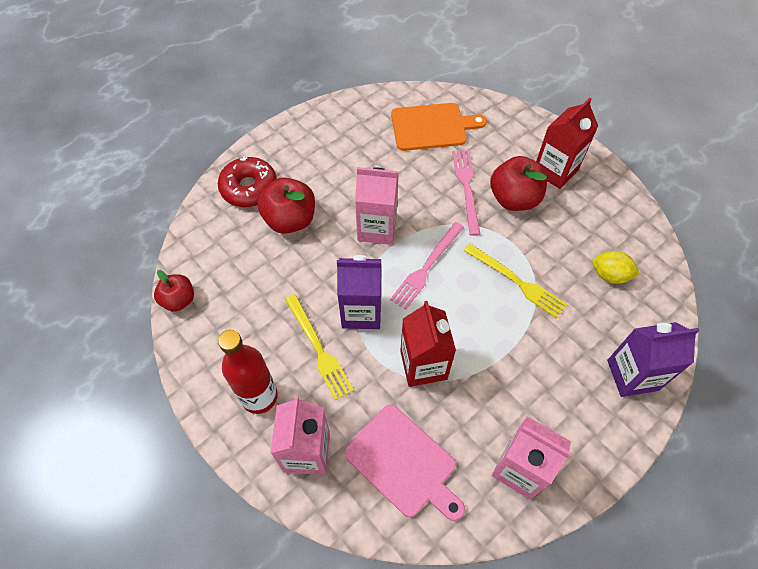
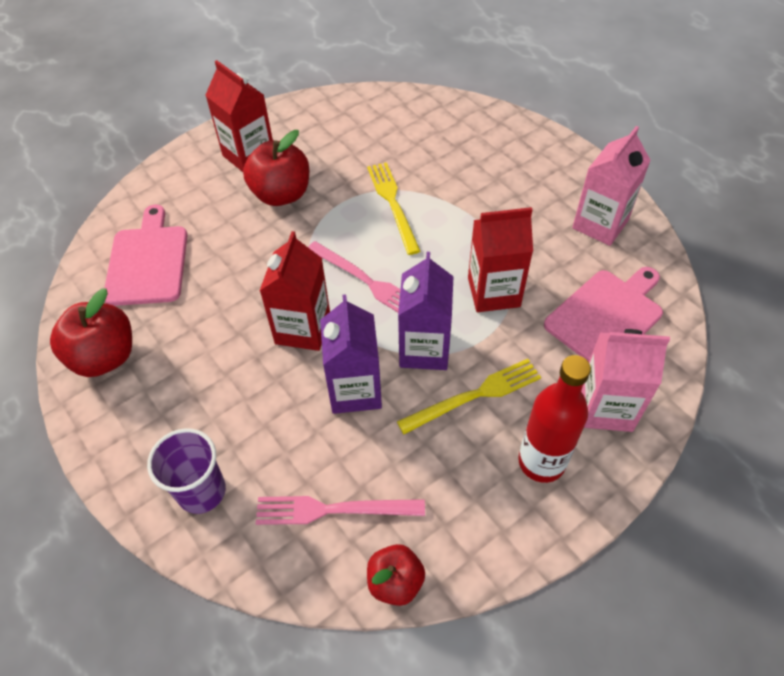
camera: 85 degrees left, 5 degrees down
(249, 188) = (201, 491): red donut -> purple cup
(290, 220) = (272, 432): red apple -> red apple (104, 357)
(377, 228) = (303, 329): pink carton -> red carton
(432, 127) = (147, 261): orange cutting board -> pink cutting board
(466, 188) = (256, 235): pink fork -> pink fork (333, 510)
(517, 281) = (393, 204): yellow fork -> yellow fork turned 60 degrees counterclockwise
(610, 275) = (390, 133): yellow lemon -> none
(632, 375) = (500, 135): purple carton -> purple carton (355, 390)

